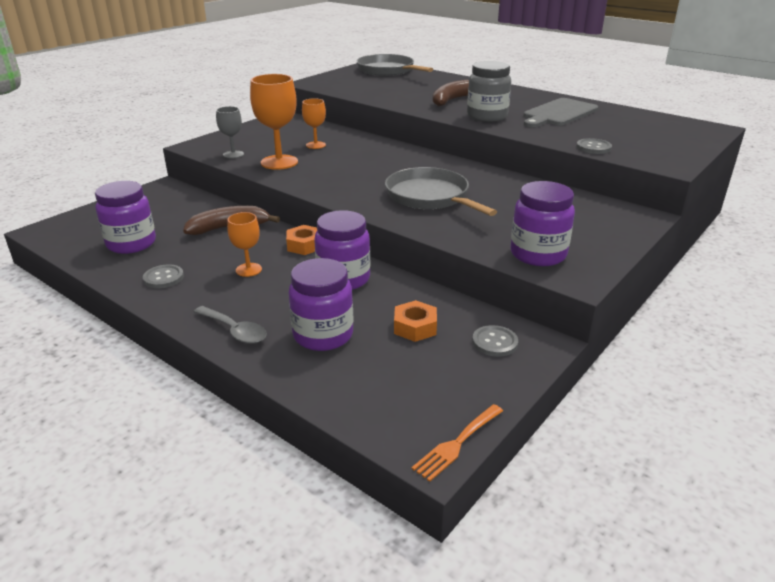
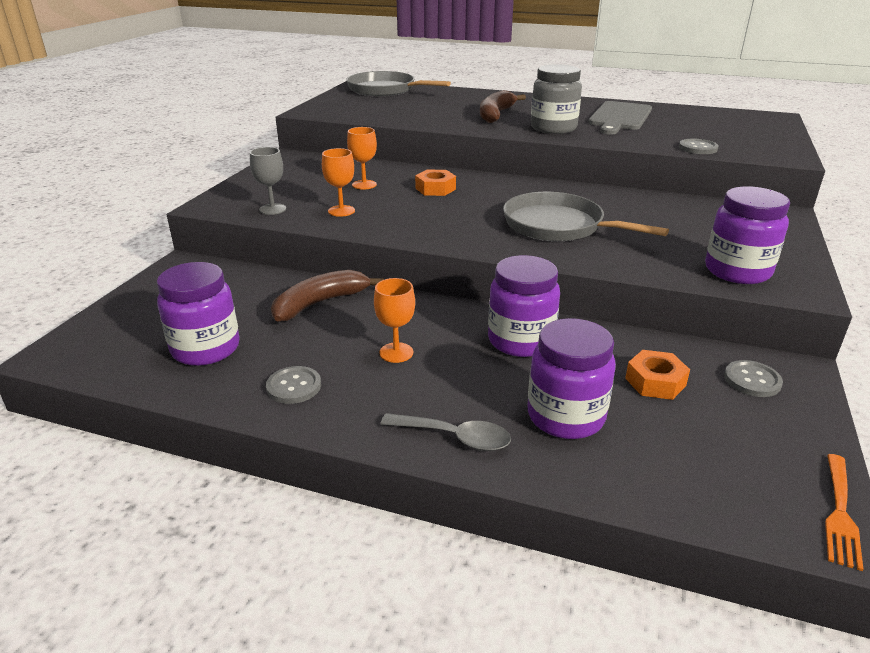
camera: 20 degrees left, 0 degrees up
(279, 162) = (341, 211): orange goblet -> orange goblet, size x0.57
(304, 245) = (435, 308): orange nut -> orange nut (435, 189)

